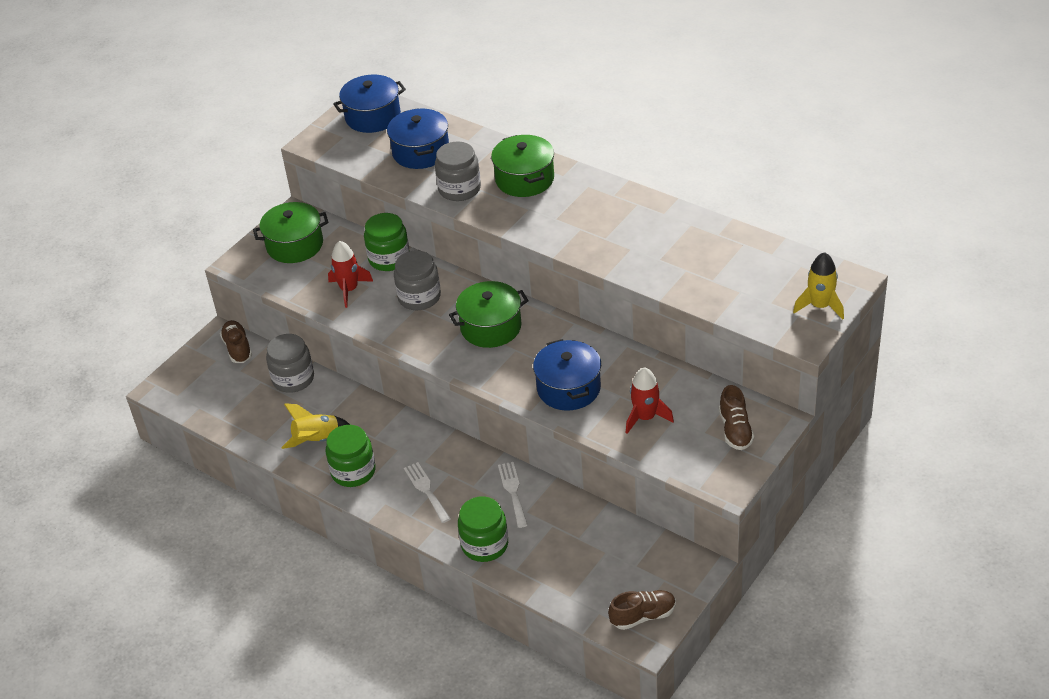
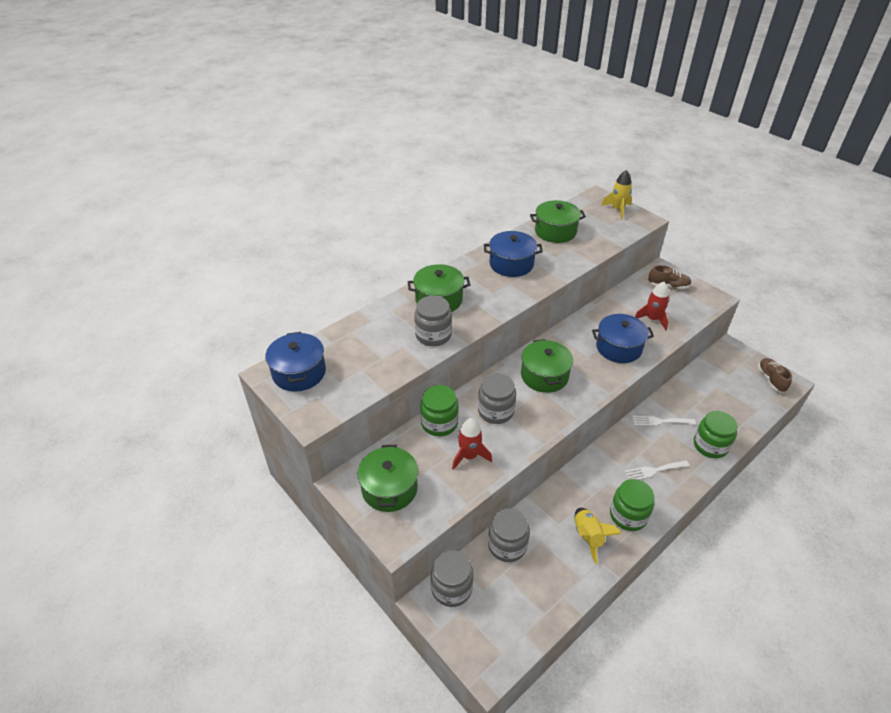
camera: 80 degrees left, 0 degrees up
(238, 348) = (451, 588): brown shoe -> grey jar
(421, 152) = (370, 350): blue pot -> blue pot (511, 264)
(723, 250) = (555, 231): none -> green pot

